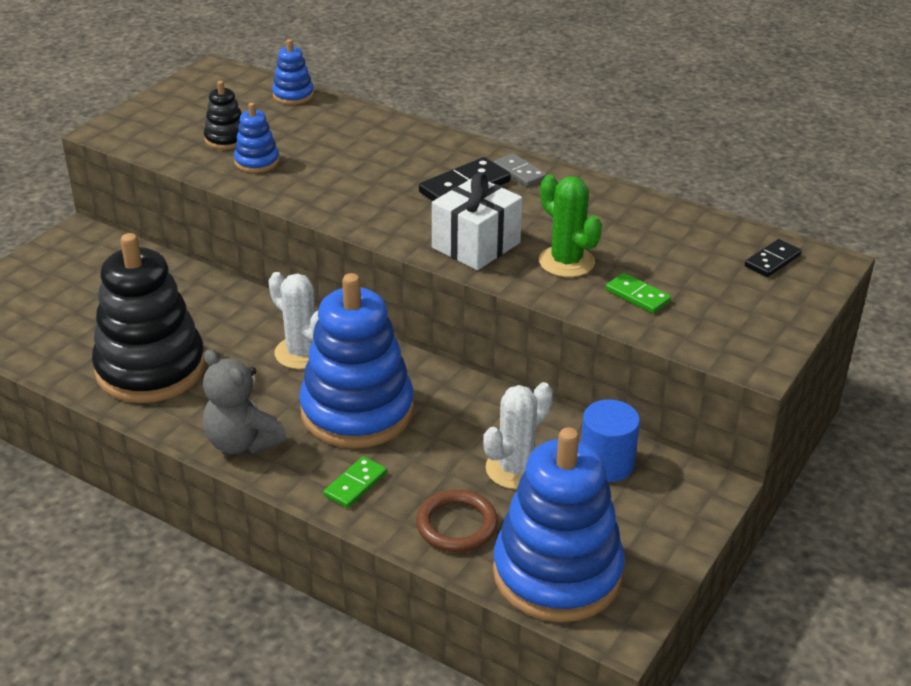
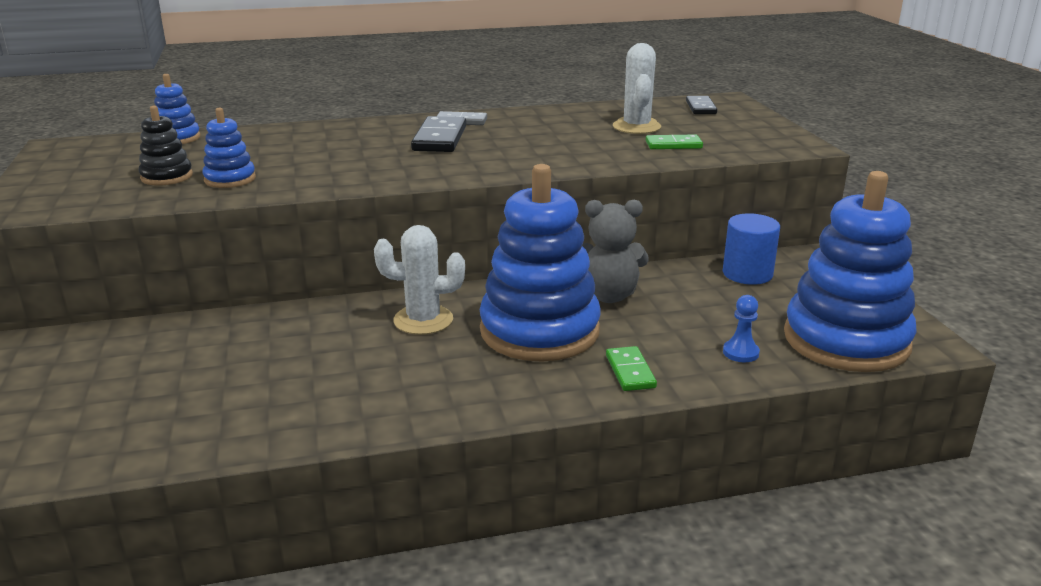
camera: 45 degrees left, 10 degrees down
(151, 369) = (303, 396): black stacking toy -> none
(242, 442) = (491, 397): grey teddy bear -> grey teddy bear (607, 296)
(457, 525) = (740, 353): brown ring -> blue pawn
(476, 245) = (518, 160): white gift -> none
(515, 469) = (707, 304): white cactus -> white cactus (636, 127)
(566, 262) = (595, 147): green cactus -> none

